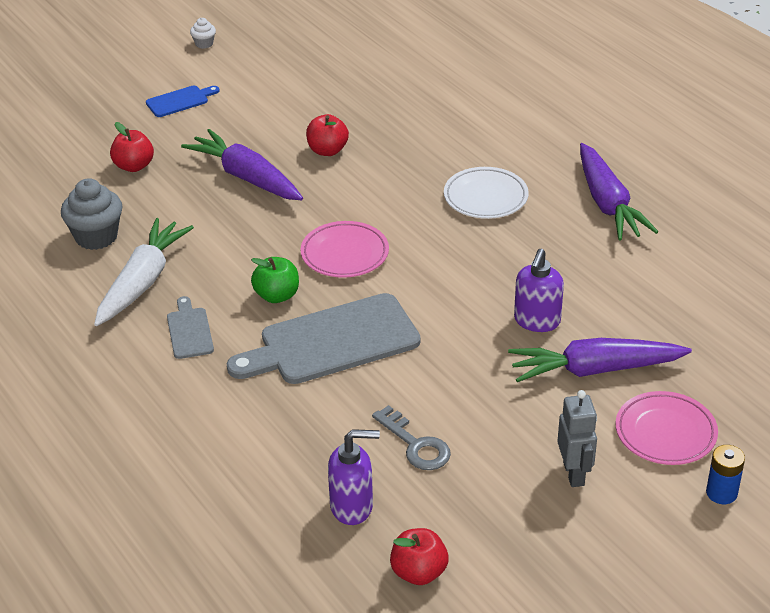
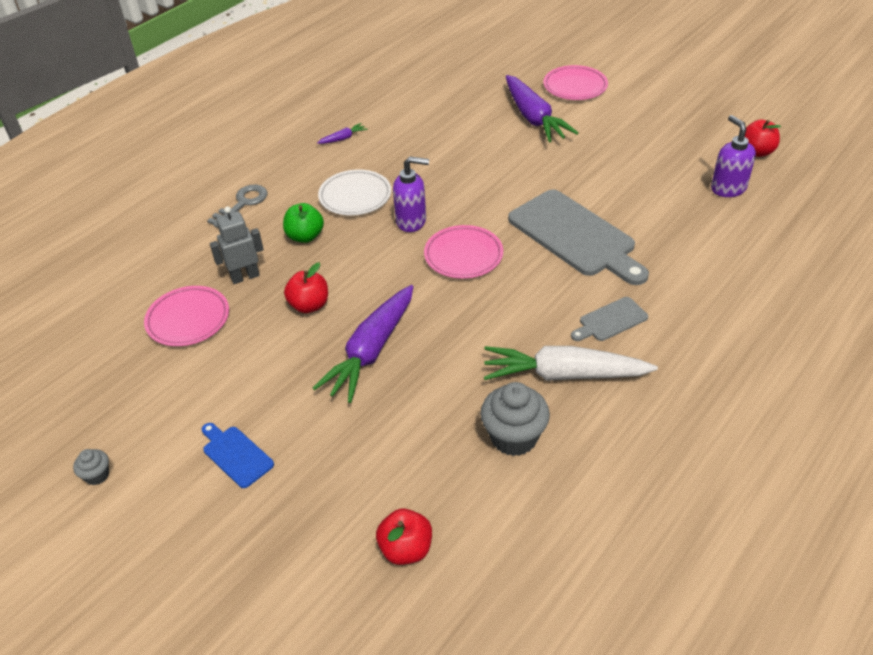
camera: 105 degrees left, 5 degrees up
(134, 166) = (378, 451): red apple -> red apple (406, 549)
(204, 44) = (97, 475): white cupcake -> grey cupcake
(277, 295) = (537, 281): green apple -> green apple (305, 236)
(348, 87) = (188, 320): none -> pink plate
(416, 445) = (653, 174): grey key -> grey key (243, 203)
(537, 321) = (497, 147): purple soap dispenser -> purple soap dispenser (411, 221)
(574, 474) = (632, 112): grey robot -> grey robot (245, 277)
(607, 203) = (343, 138): purple carrot -> purple carrot, size x0.42
(721, 493) = (611, 65): blue battery -> none

